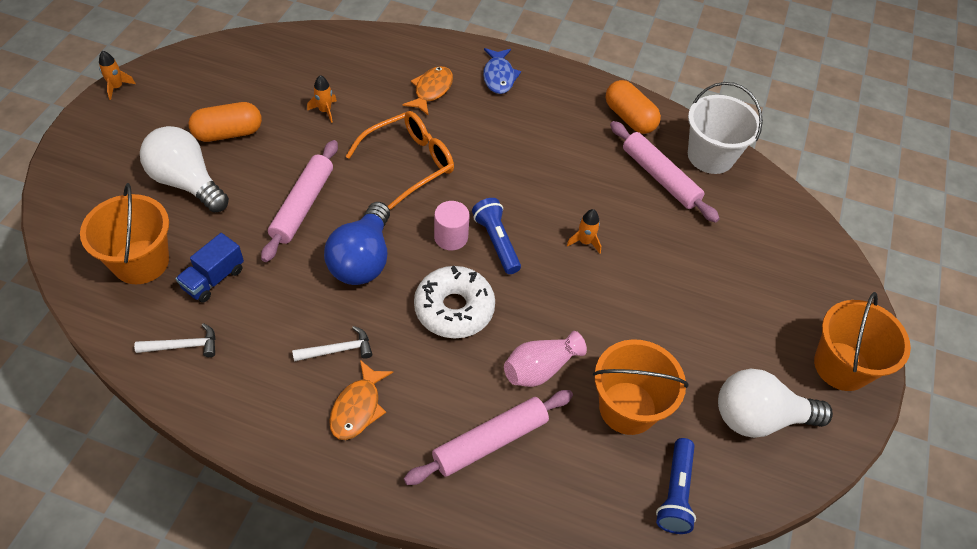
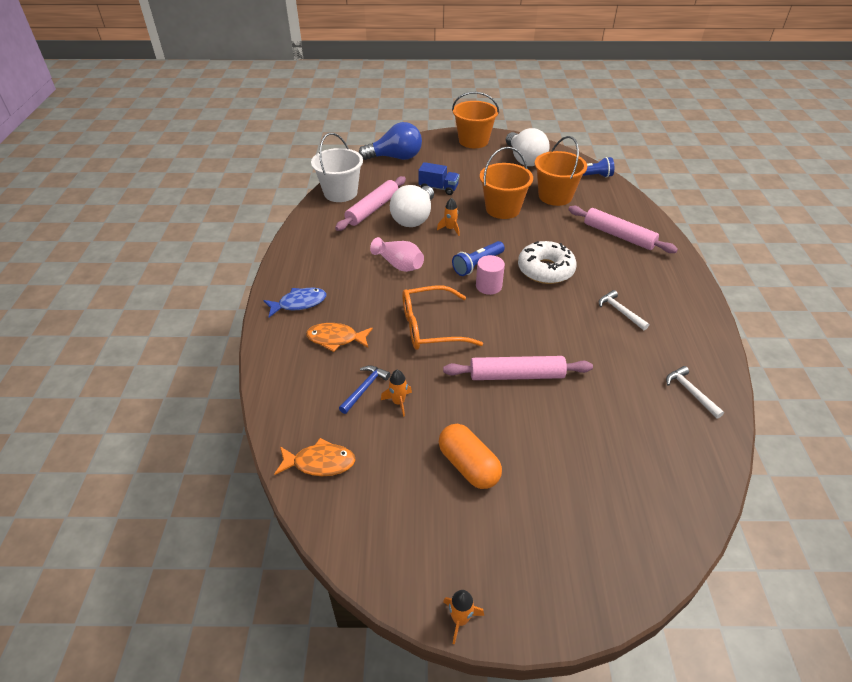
camera: 105 degrees left, 10 degrees down
(141, 262) = (650, 458): orange bucket -> orange bucket (503, 209)
(187, 182) = (547, 469): white light bulb -> white light bulb (414, 218)
(213, 279) = (625, 401): blue truck -> blue truck (438, 188)
(355, 94) = (365, 388): none -> blue hammer
(358, 407) = (648, 290): orange fish -> orange fish (320, 463)
(362, 259) = (541, 323): blue light bulb -> blue light bulb (395, 157)
(409, 163) = (430, 327): orange glasses -> orange glasses turned 45 degrees counterclockwise
(540, 368) = (558, 228): pink vase -> pink vase (399, 264)
(629, 118) = (318, 230): orange capsule -> none

